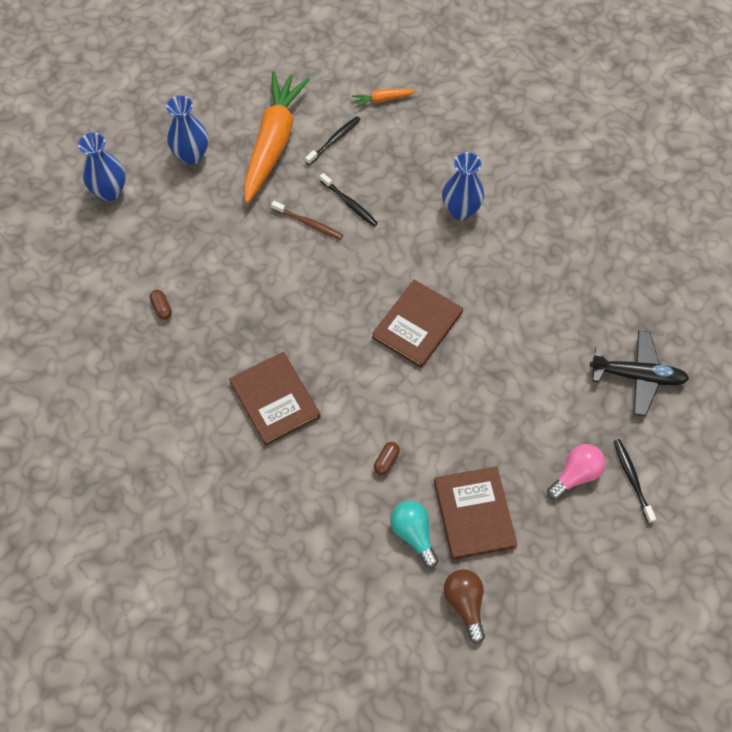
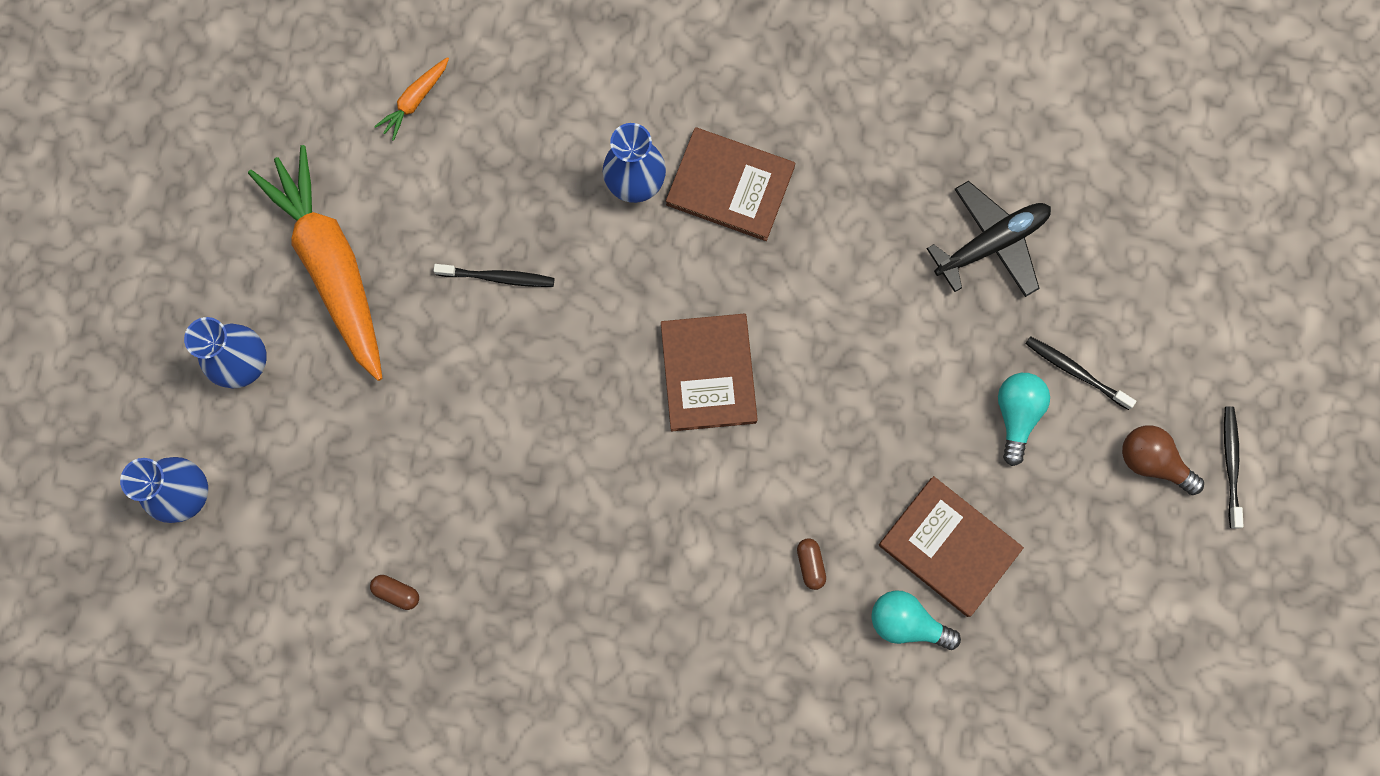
camera: 40 degrees left, 15 degrees up
(275, 399) = (628, 595): brown book -> brown book (730, 185)
(308, 224) = (473, 343): brown toothbrush -> none
(334, 140) = (405, 205): black toothbrush -> black toothbrush (1230, 464)
(465, 604) = (1018, 653): brown light bulb -> brown light bulb (1152, 462)
(575, 475) = (1016, 415): pink light bulb -> turquoise light bulb

